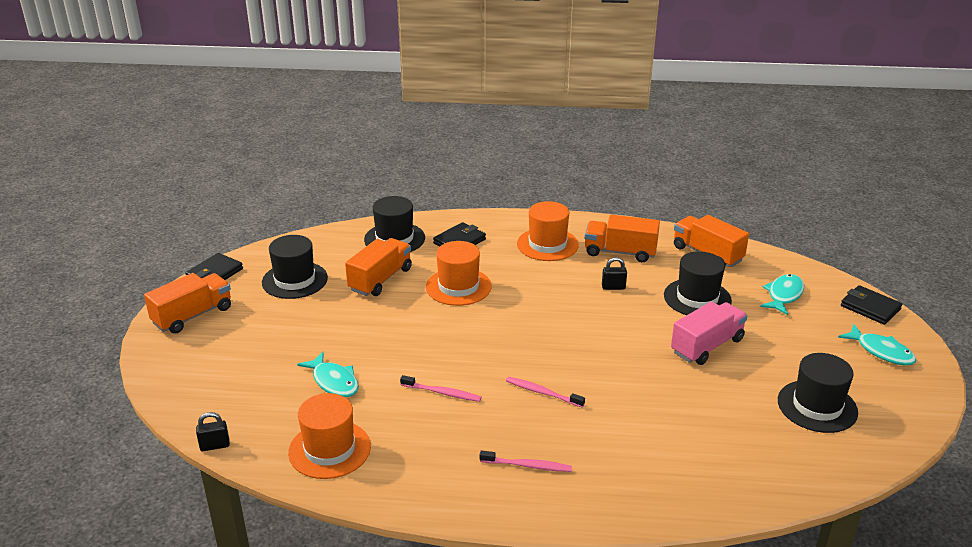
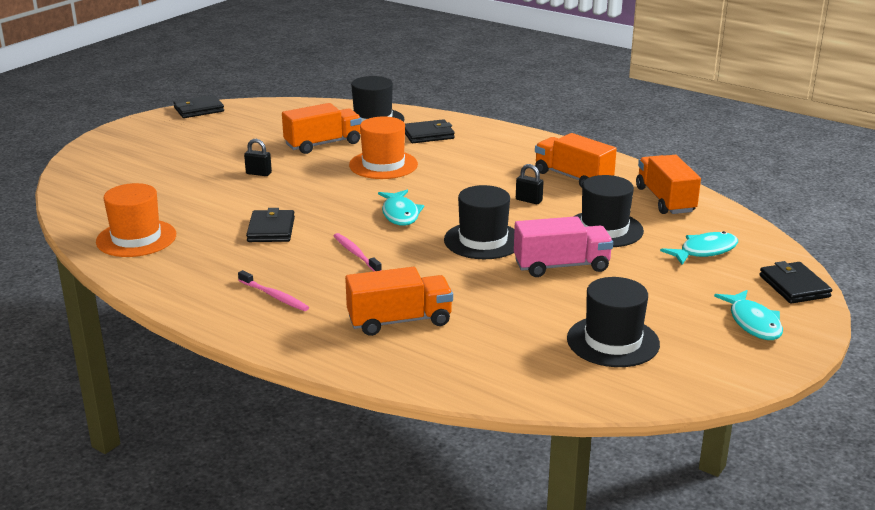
camera: 30 degrees right, 5 degrees down
(193, 316) = (148, 131): orange truck -> orange truck (399, 321)
(215, 446) = (60, 212): black padlock -> black padlock (258, 173)
(295, 280) = (253, 128): black hat -> black hat (483, 240)
(334, 381) = (196, 198): turquoise fish -> turquoise fish (400, 214)
(442, 393) = (271, 229): pink toothbrush -> black wallet
(547, 244) = (508, 155): orange hat -> none

